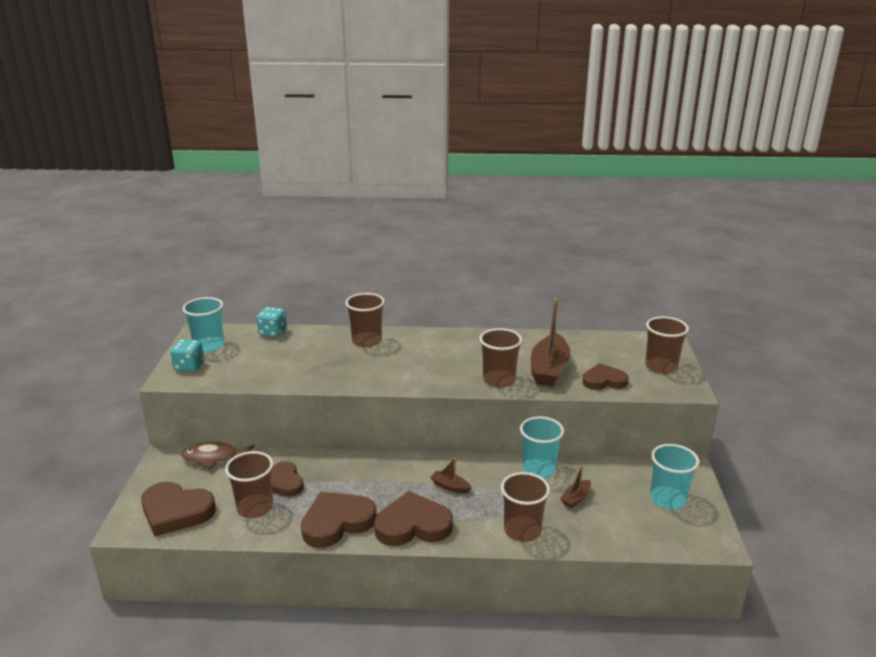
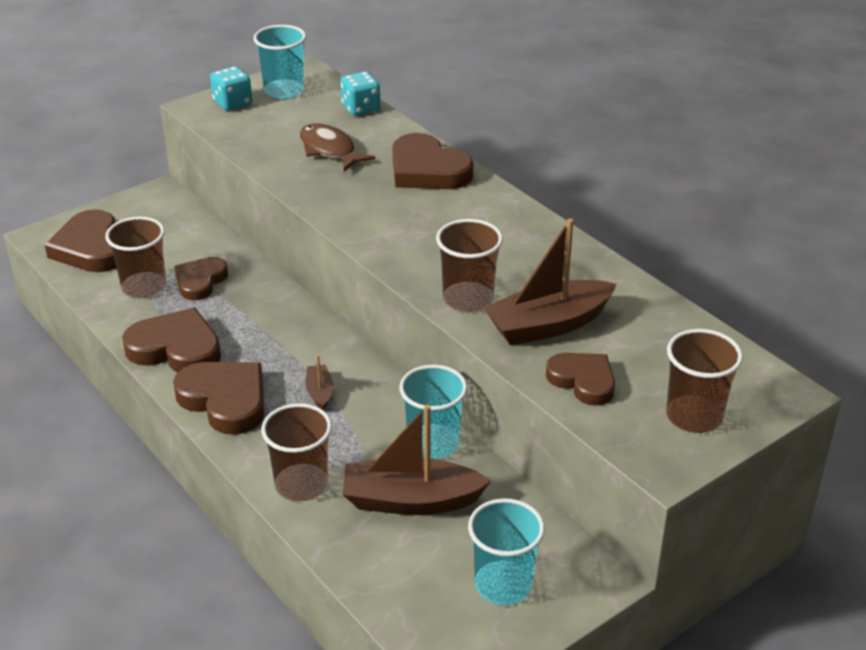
camera: 50 degrees right, 10 degrees up
(214, 458) = (189, 219): brown fish -> brown fish (329, 150)
(366, 341) = (427, 170): brown cup -> brown heart
(575, 498) = (410, 500): brown boat -> brown boat, size x2.14

